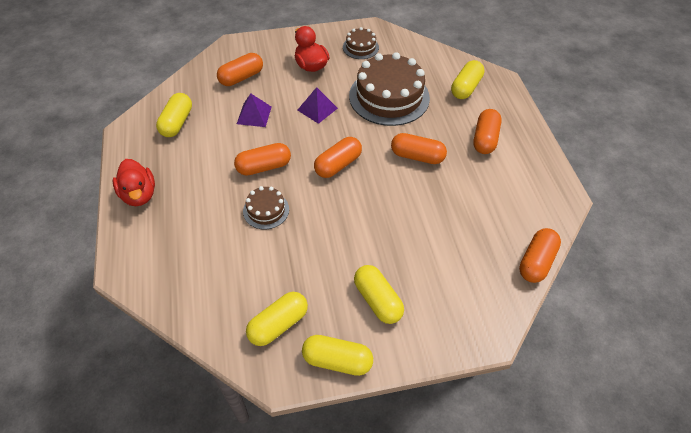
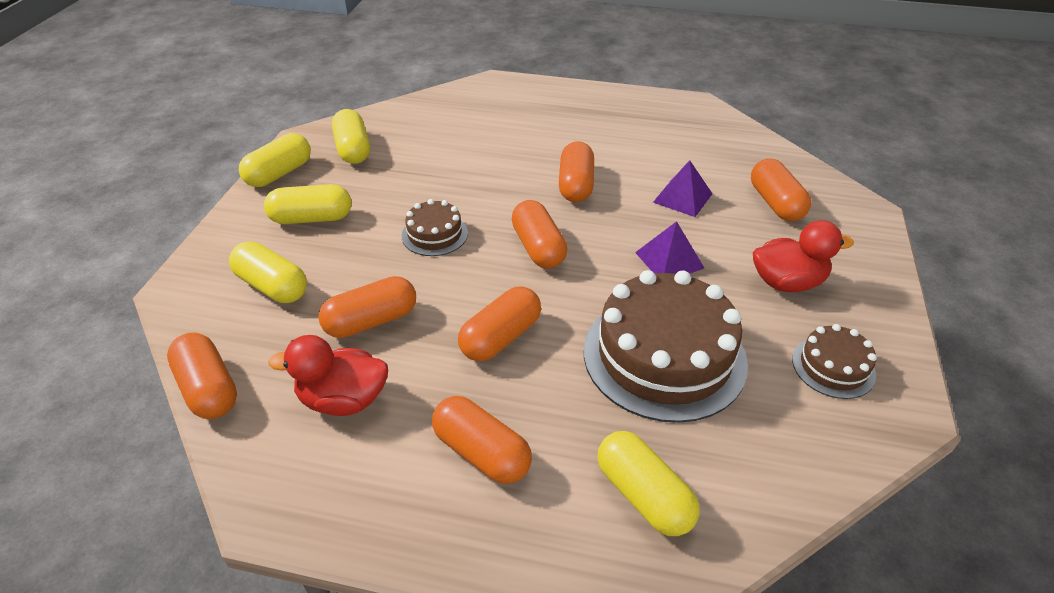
camera: 115 degrees right, 10 degrees down
(139, 195) = (586, 100): red duck -> red duck (343, 400)
(177, 123) = (695, 137): yellow capsule -> yellow capsule (272, 286)
(266, 210) = (503, 172): brown cake -> brown cake (434, 234)
(443, 215) = (371, 321): none -> orange capsule

